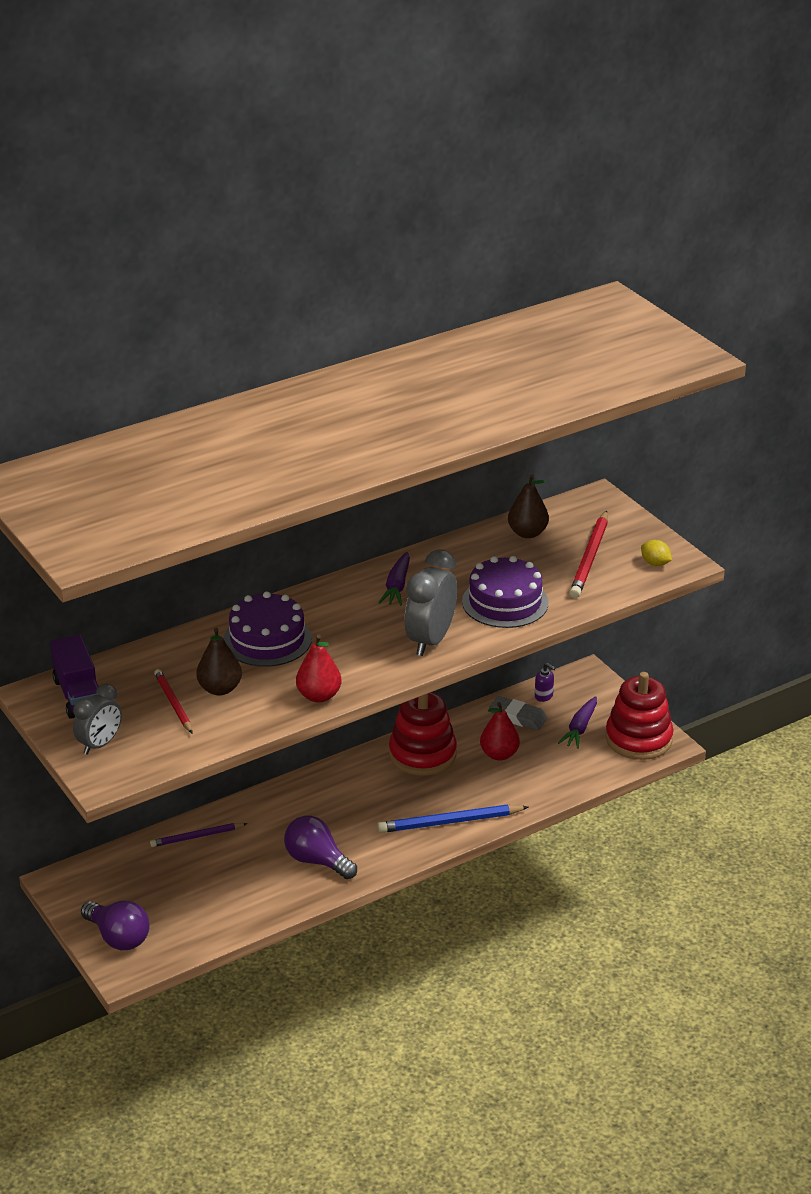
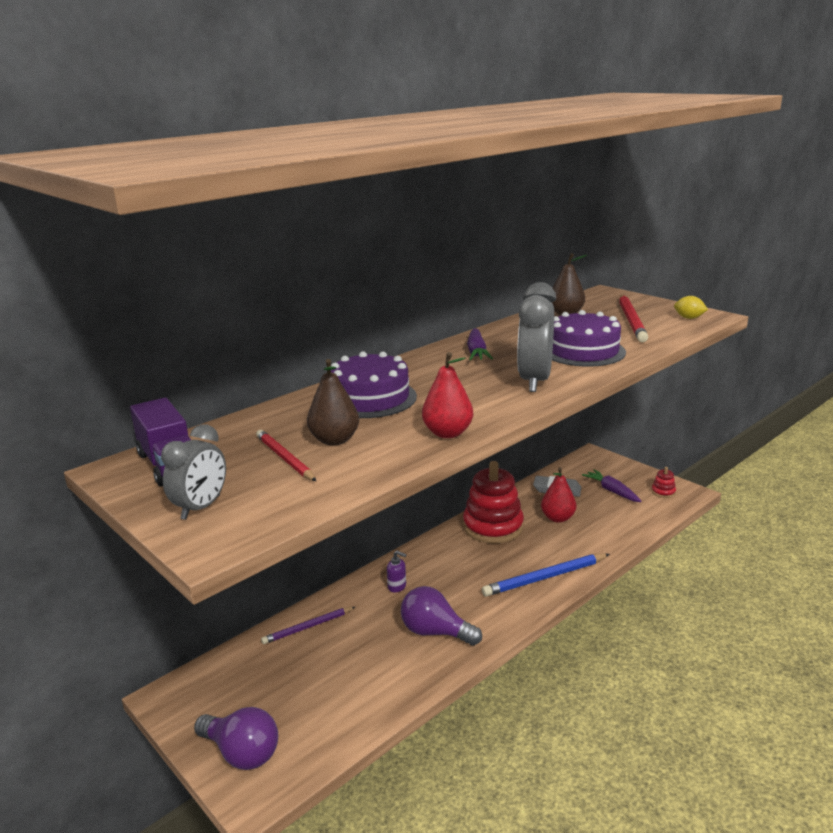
camera: 10 degrees left, 10 degrees down
(544, 696) = (569, 473): purple soap dispenser -> purple soap dispenser (397, 586)
(580, 728) = (611, 491): purple carrot -> purple carrot turned 135 degrees clockwise
(638, 739) = (663, 492): red stacking toy -> red stacking toy, size x0.41

